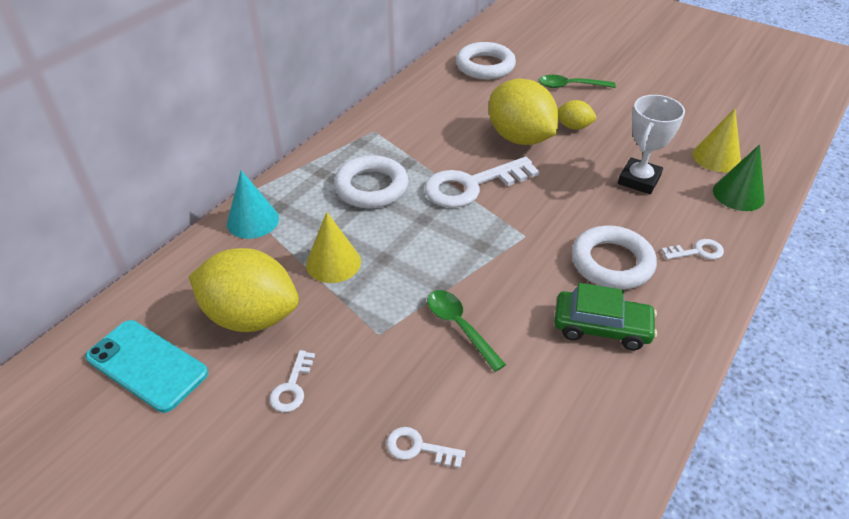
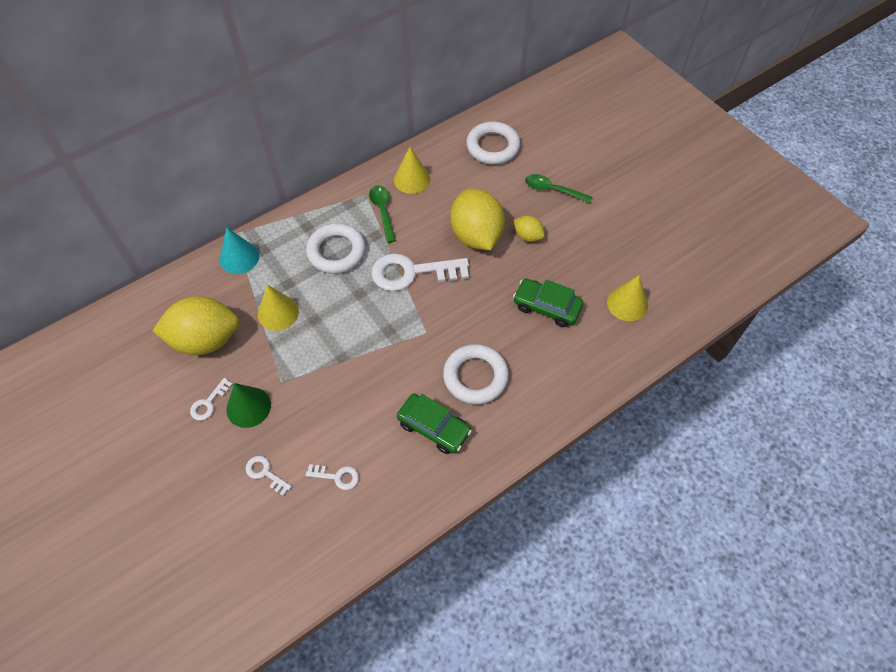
camera: 20 degrees right, 15 degrees up
(147, 365) = (129, 356): turquoise phone -> none
(251, 316) = (205, 340): yellow lemon -> yellow lemon turned 45 degrees counterclockwise
(417, 107) = (412, 179): none -> yellow cone
(459, 326) = (337, 394): green spoon -> green spoon (382, 211)
(639, 180) = (546, 307): white trophy -> green car
(697, 251) = (547, 388): white key -> white key (337, 476)
(738, 194) = (618, 346): green cone -> green cone (248, 407)

